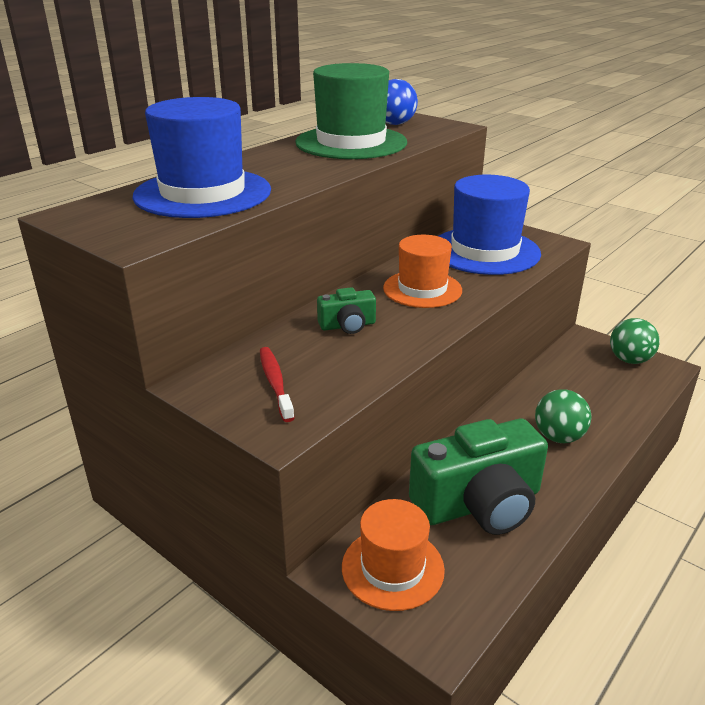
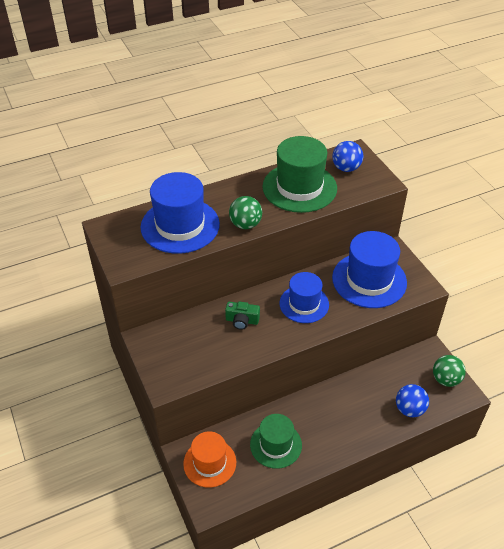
camera: 25 degrees right, 15 degrees up
(275, 383) = (181, 351): red toothbrush -> none
(422, 289) = (304, 304): orange hat -> blue hat
(479, 504) = (276, 445): green camera -> green hat
(558, 437) = (351, 420): green ball -> green ball (245, 224)
(619, 402) = (409, 409): none -> blue ball

